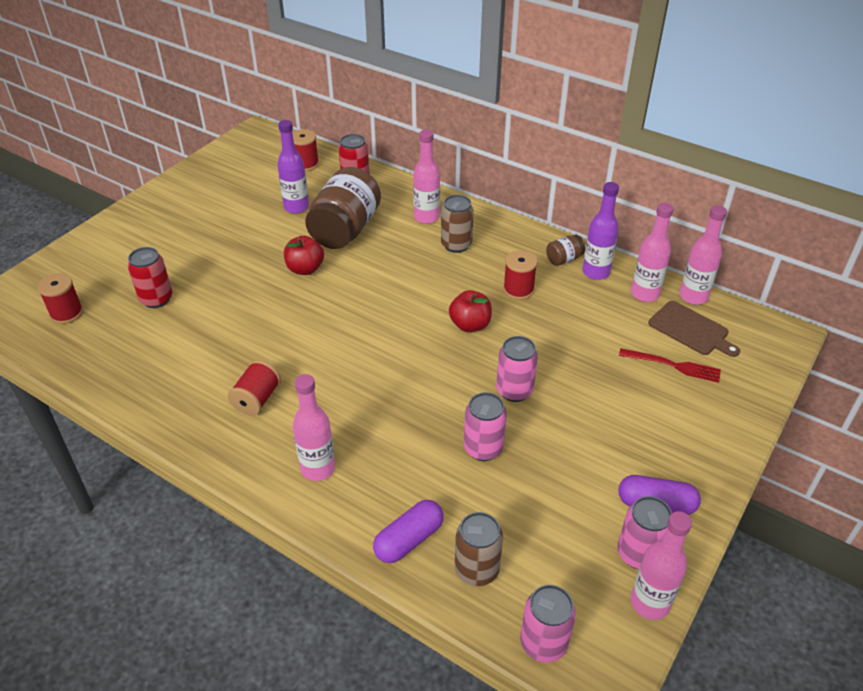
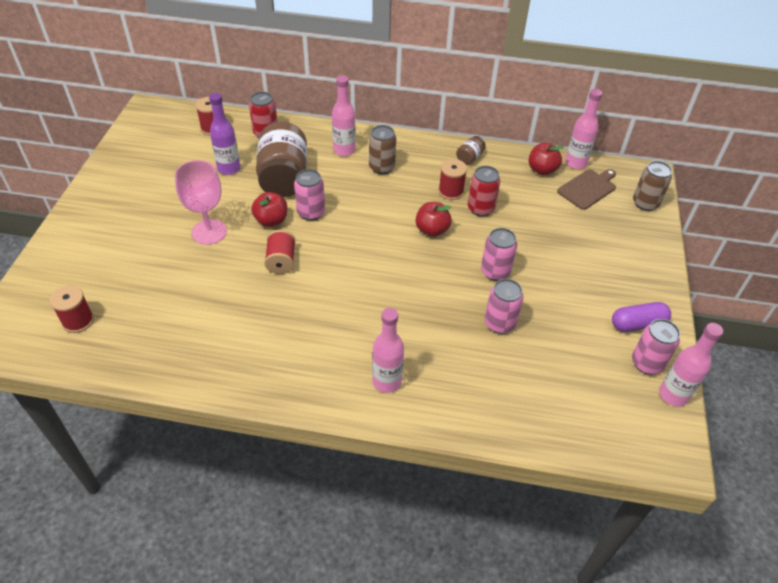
camera: 25 degrees left, 5 degrees up
(156, 299) = (156, 283): red can -> red can (480, 209)
(237, 264) = (209, 232): none -> pink goblet
(257, 399) = (301, 342): red spool -> red spool (281, 261)
(409, 540) = (489, 411): purple capsule -> none
(476, 570) = (549, 415): brown can -> brown can (645, 203)
(543, 643) = (623, 449): pink can -> pink can (311, 213)
(596, 272) = (498, 162): purple bottle -> none
(644, 294) = (542, 170): pink bottle -> red apple
(674, 365) = (592, 219): red fork -> none
(691, 330) = (588, 188): brown cutting board -> brown cutting board turned 60 degrees counterclockwise

